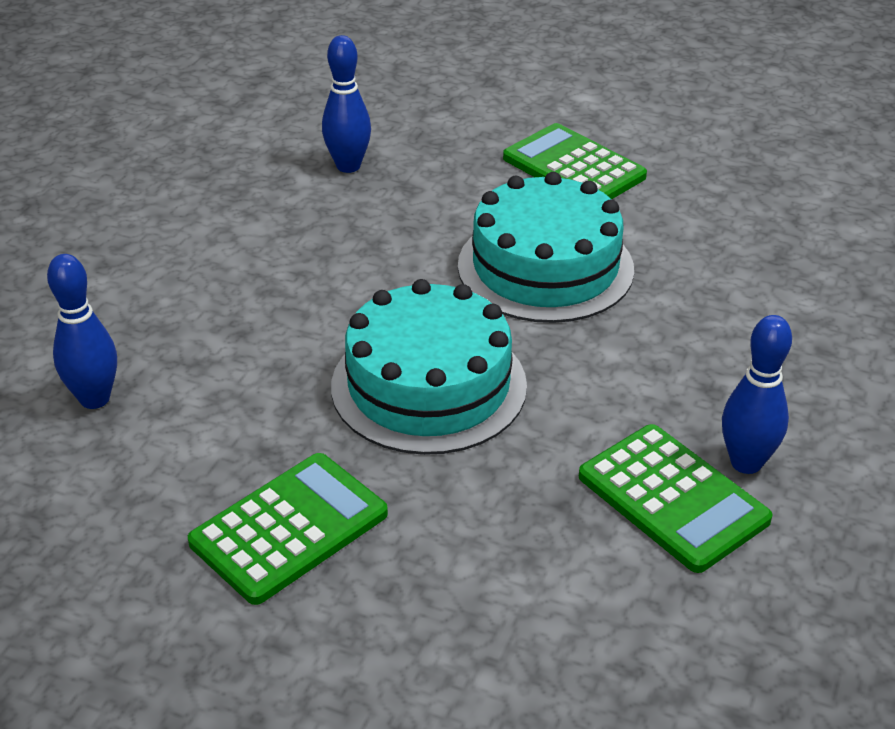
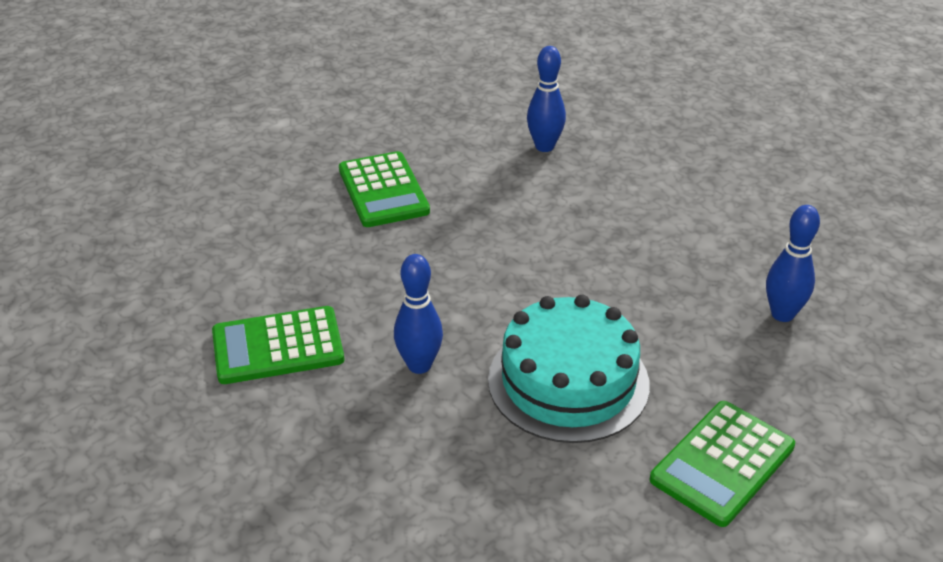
camera: 115 degrees right, 0 degrees up
(429, 385) = (465, 275): turquoise cake -> none
(574, 167) = (722, 463): green calculator -> green calculator turned 150 degrees clockwise
(746, 463) = (277, 397): blue bowling pin -> blue bowling pin (419, 365)

